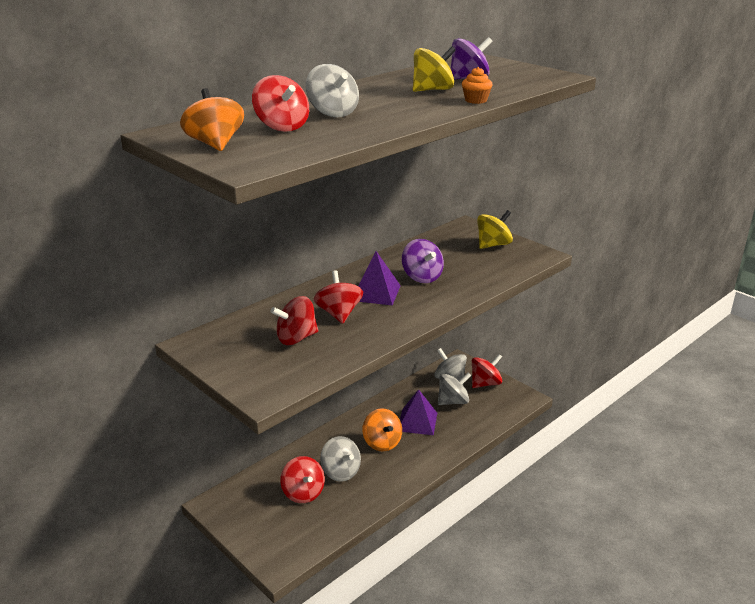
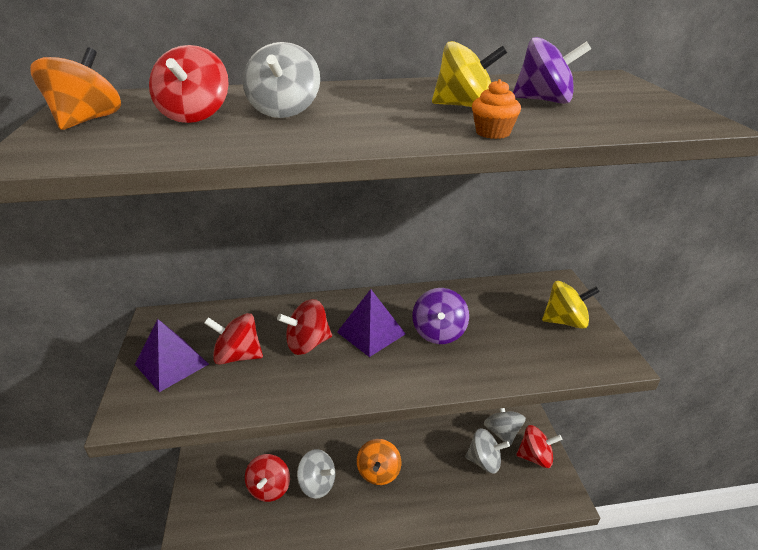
camera: 35 degrees right, 5 degrees up
(339, 314) = (307, 344): red spinning top -> red spinning top turned 135 degrees counterclockwise
(341, 472) = (317, 484): grey spinning top -> grey spinning top turned 60 degrees counterclockwise
(417, 422) = (430, 466): purple pyramid -> purple pyramid (171, 364)

